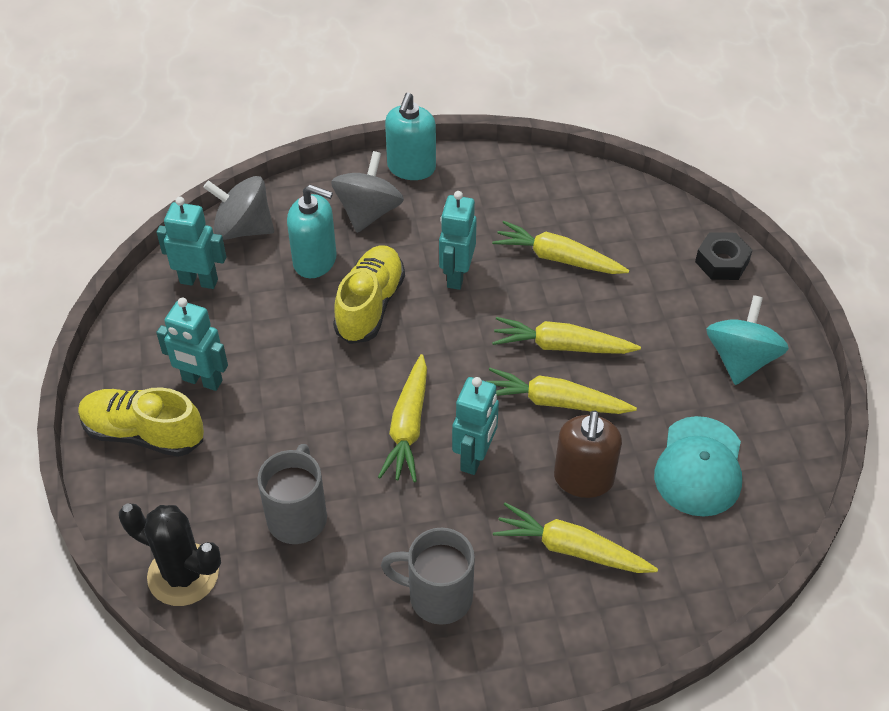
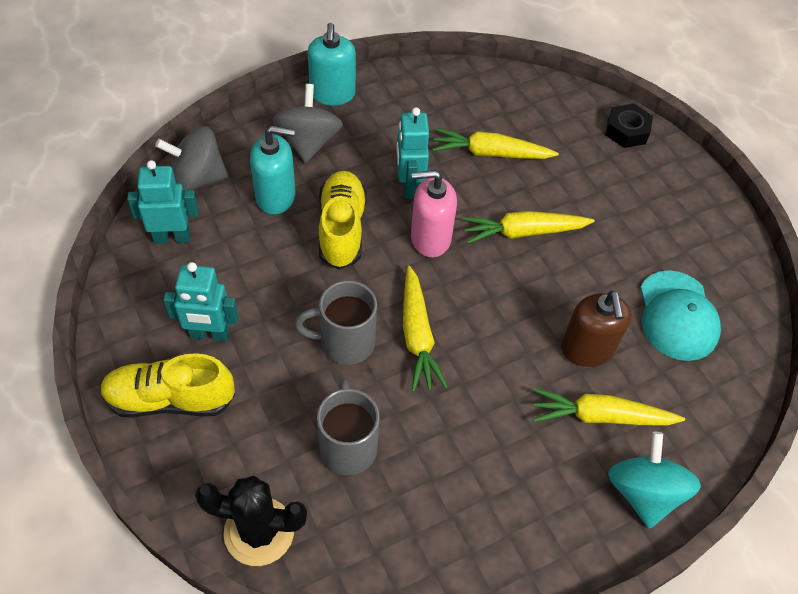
camera: 20 degrees left, 5 degrees up
(438, 596) = (503, 491): grey mug -> grey mug (345, 342)
(458, 333) = (430, 238): none -> pink soap dispenser
(474, 457) = (487, 351): turquoise robot -> none
(555, 402) = (537, 284): yellow carrot -> none
(740, 359) = (674, 213): turquoise spinning top -> turquoise spinning top (643, 492)

